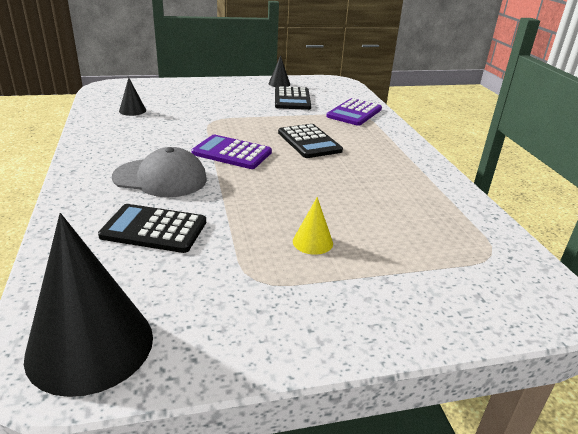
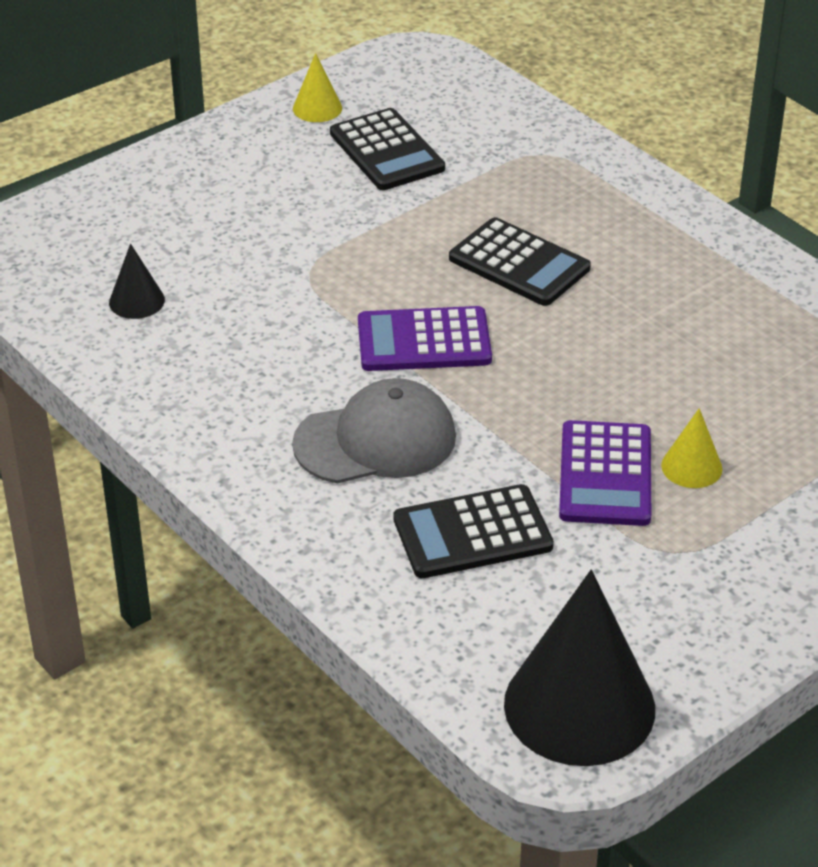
camera: 25 degrees left, 10 degrees up
(279, 84) = (317, 108): black cone -> yellow cone
(354, 113) = (529, 151): purple calculator -> purple calculator (605, 475)

